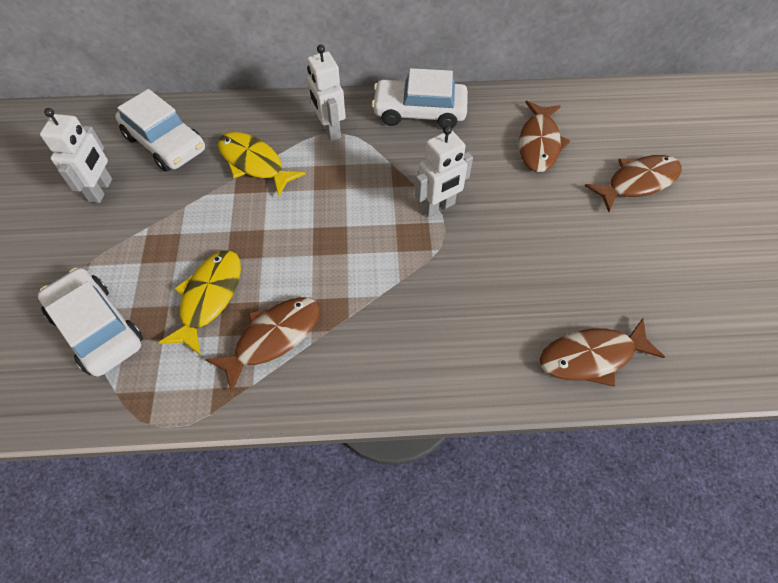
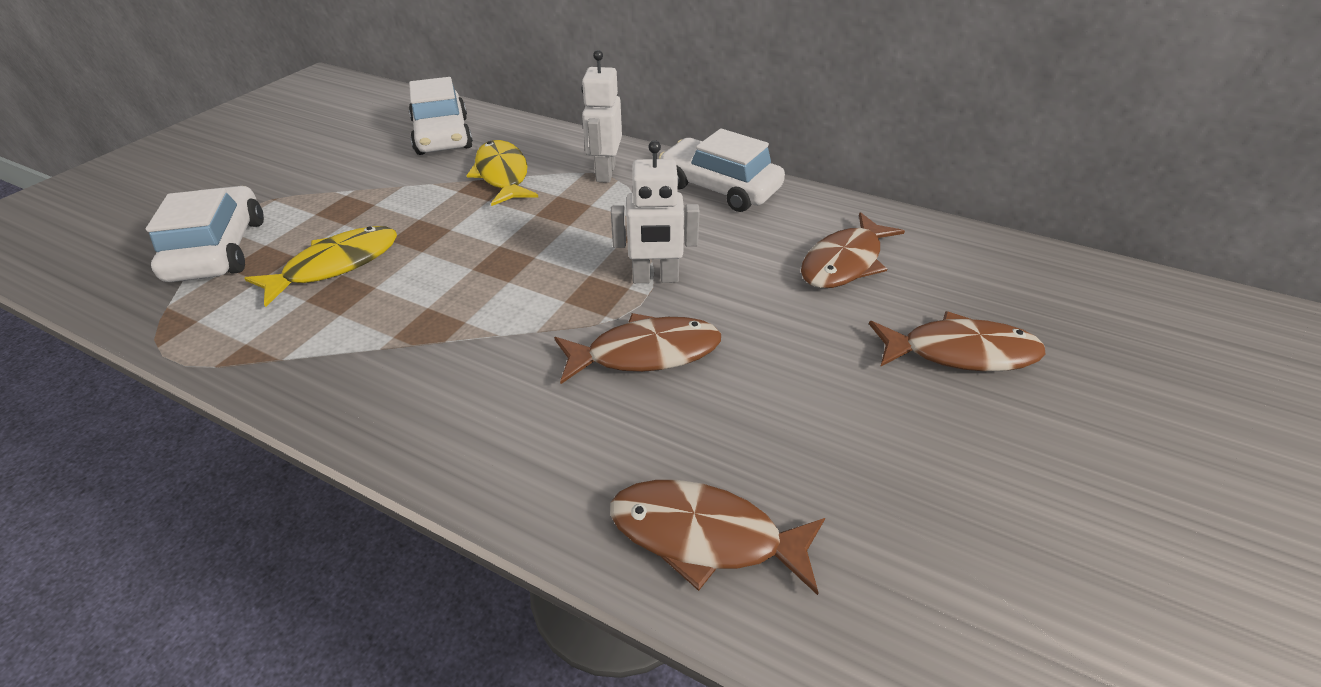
camera: 30 degrees right, 15 degrees down
(101, 190) = (351, 151): white robot -> none
(273, 338) = (351, 326): brown fish -> brown fish (645, 353)

